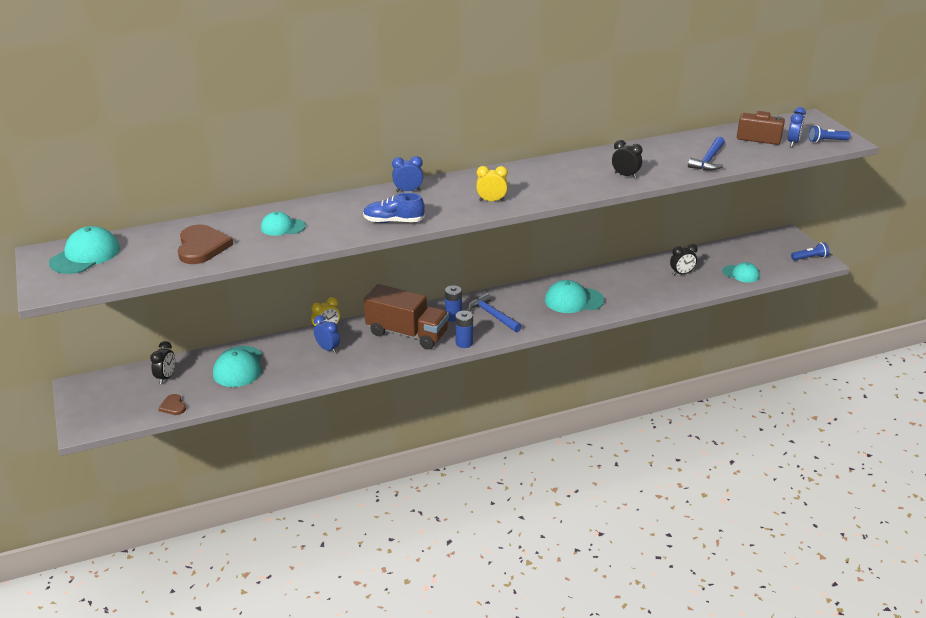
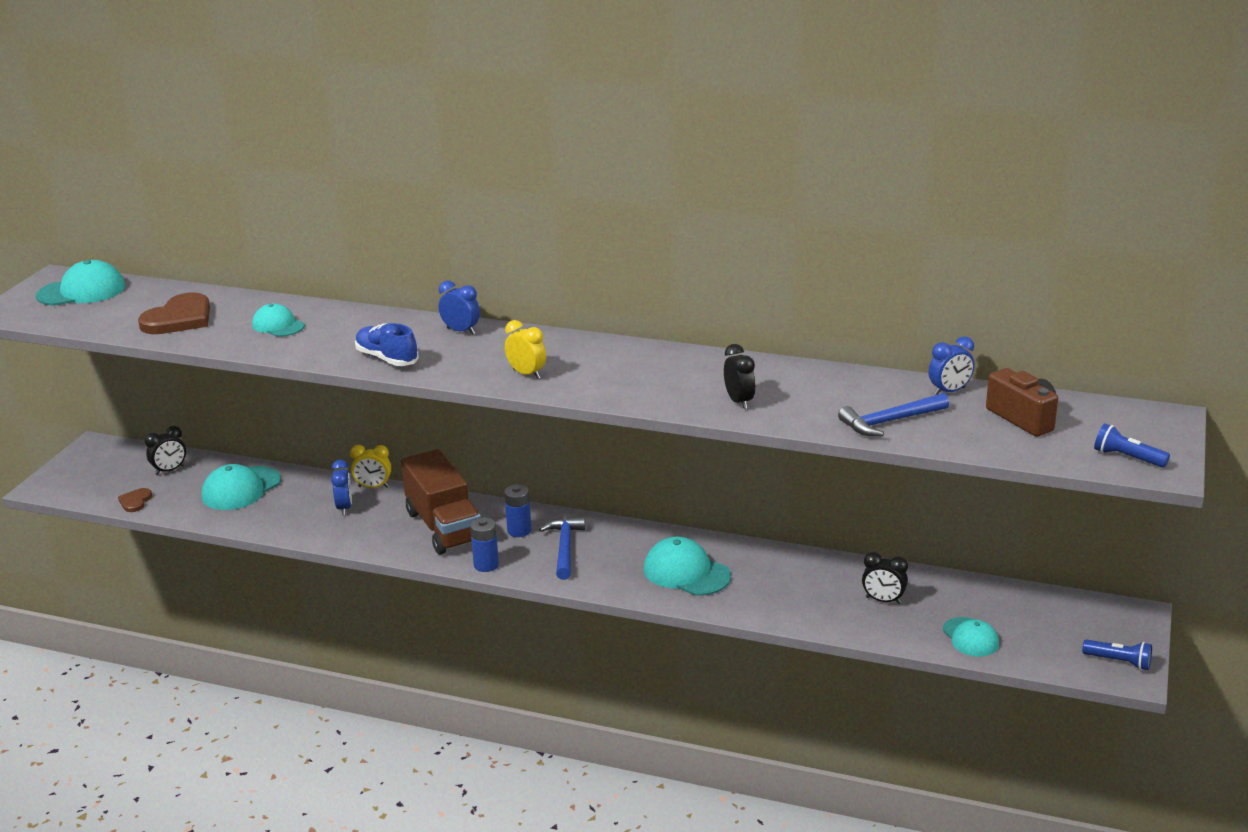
camera: 40 degrees right, 5 degrees down
(793, 142) = (1067, 442): blue clock -> blue clock (949, 391)

